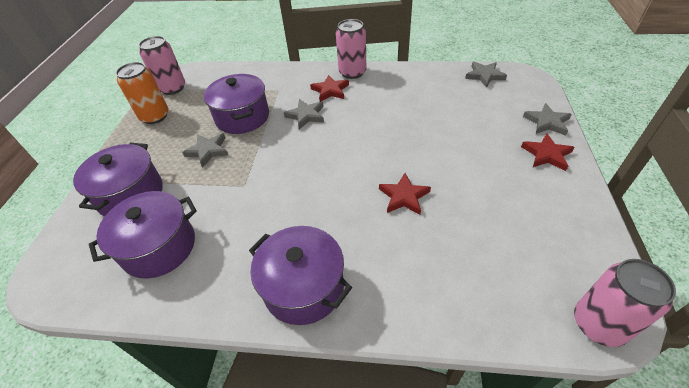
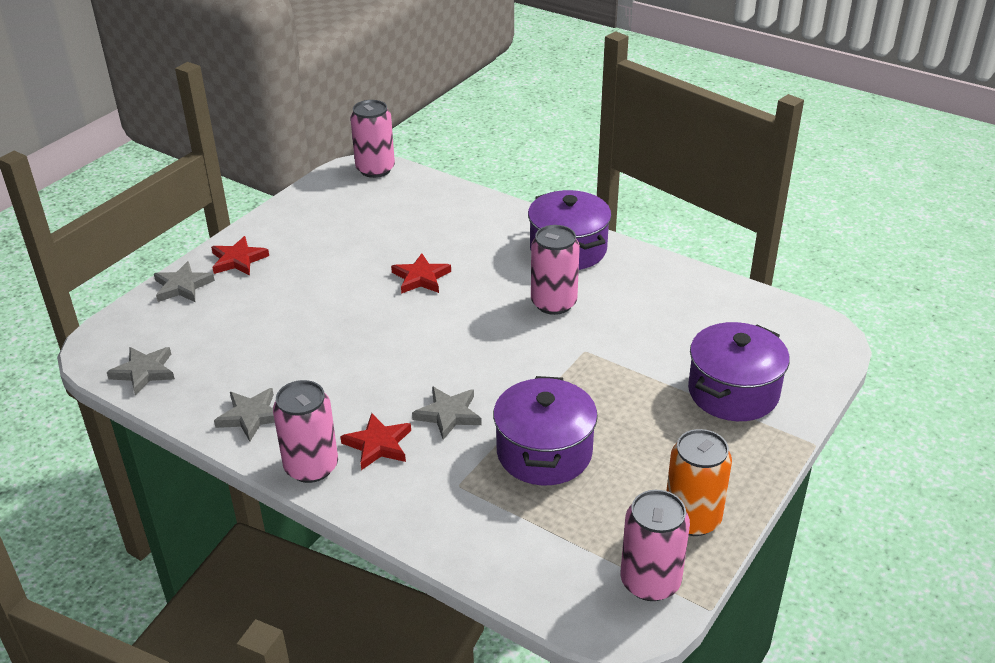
camera: 155 degrees left, 10 degrees down
(159, 247) = (699, 323): purple pot -> none
(208, 151) = (616, 414): grey star -> grey star (251, 416)
(285, 216) = (553, 303): none -> pink can

